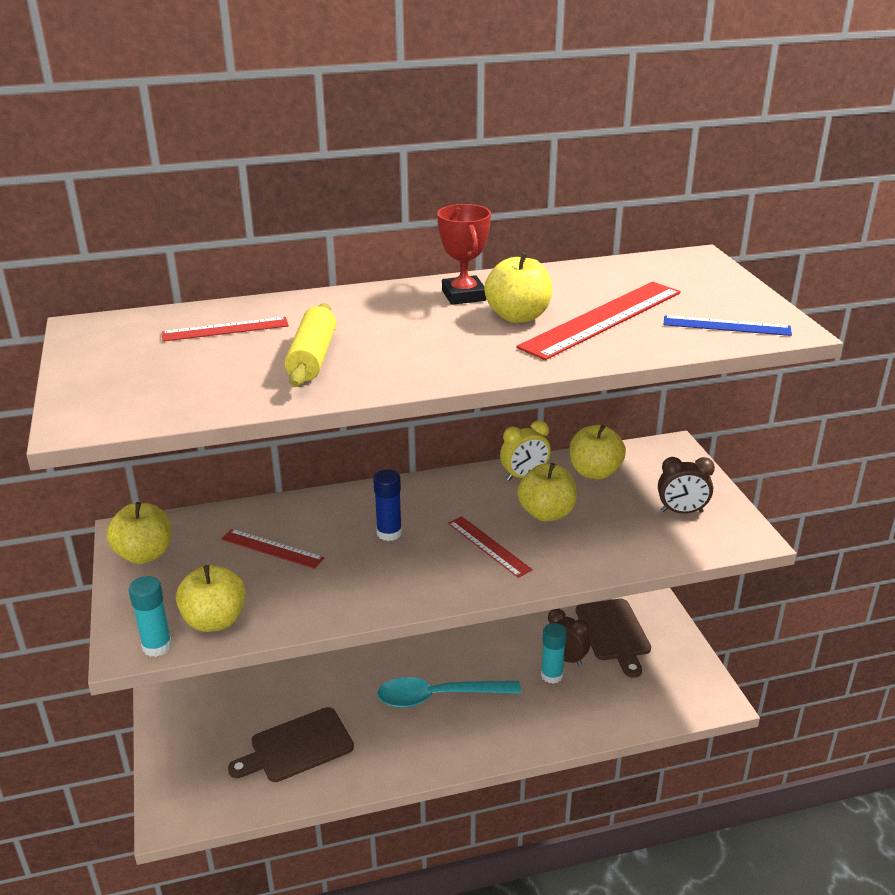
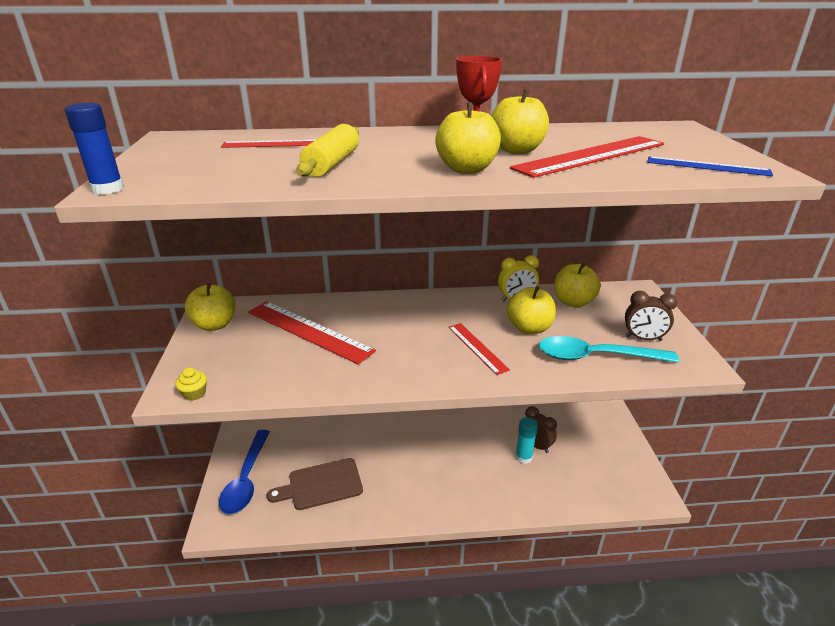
camera: 10 degrees right, 0 degrees up
(157, 646) = (194, 393): turquoise glue stick -> yellow cupcake
(193, 754) = (246, 479): none -> blue spoon
(215, 621) = (245, 379): yellow apple -> yellow apple (467, 169)
(272, 548) = (308, 331): red ruler -> red ruler, size x1.77
(389, 533) = (401, 329): blue glue stick -> blue glue stick (108, 189)
(438, 697) = (434, 461): turquoise spoon -> turquoise spoon (595, 357)
(613, 633) = (576, 431): brown cutting board -> none

